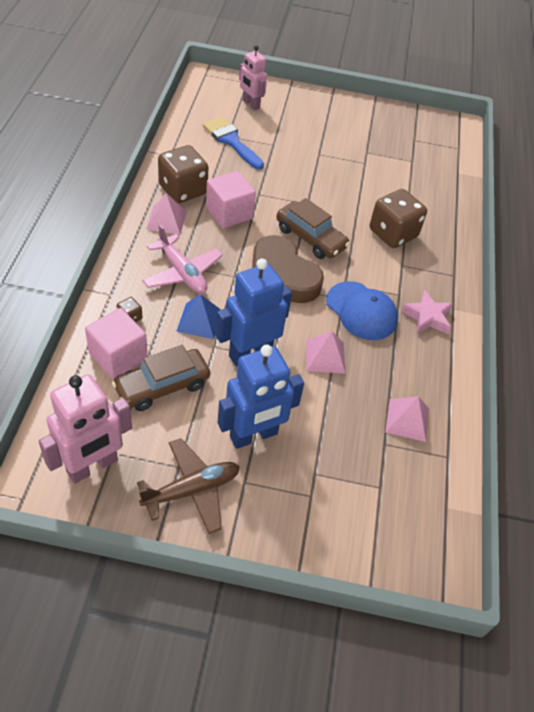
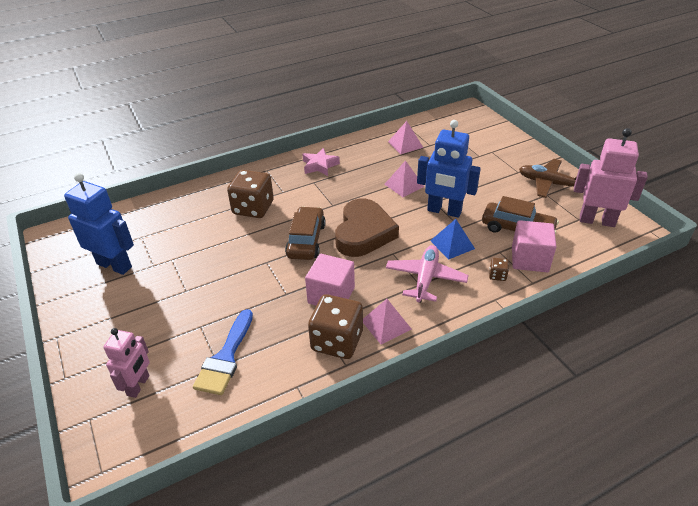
camera: 120 degrees left, 10 degrees down
(254, 435) = (491, 182): blue robot -> blue robot (114, 265)
(361, 311) = (348, 189): blue cap -> none

